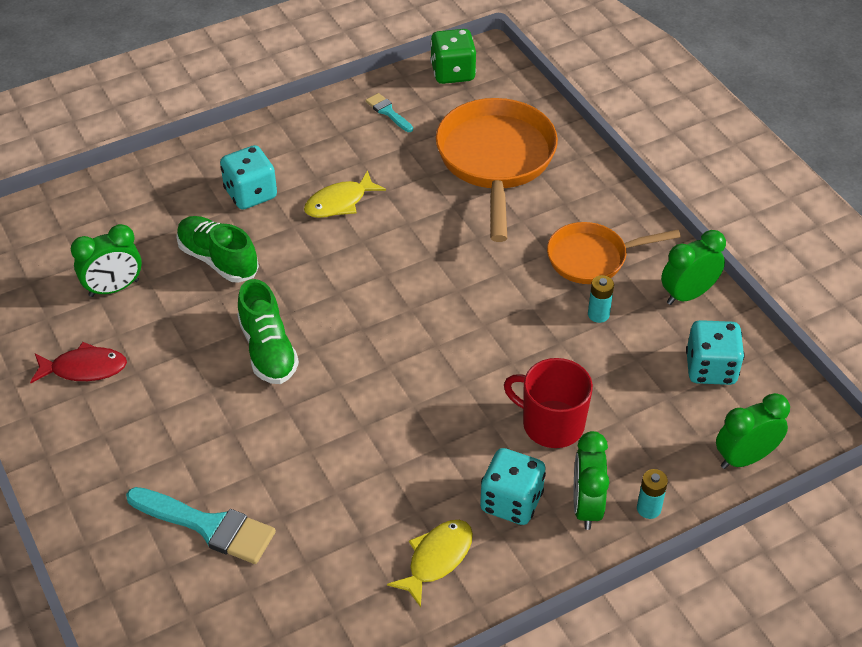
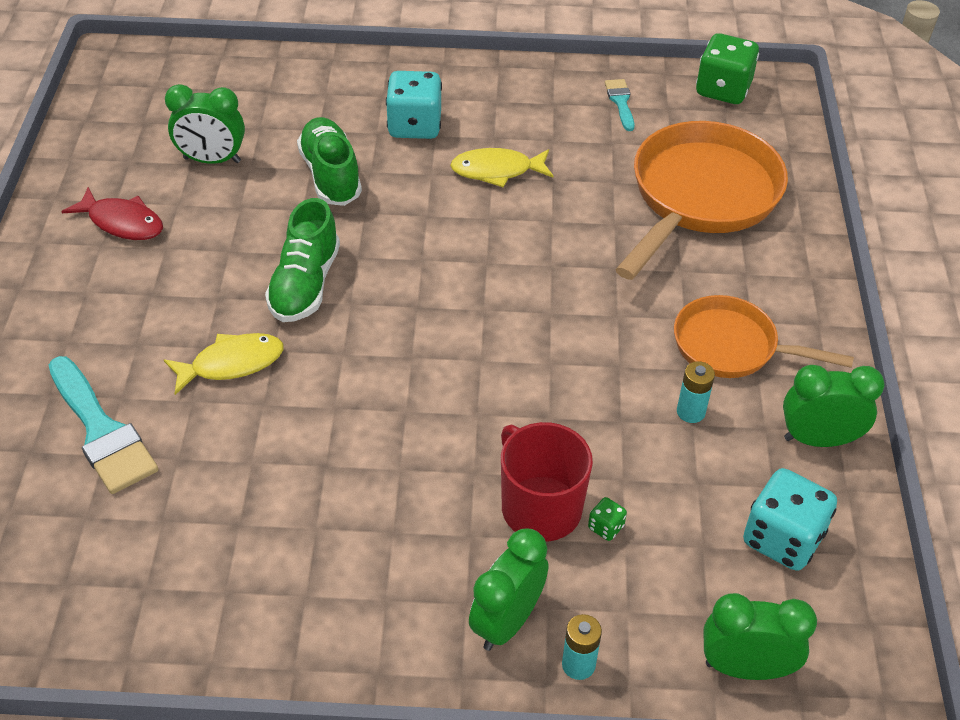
camera: 30 degrees right, 0 degrees up
(437, 559) = (295, 590): yellow fish -> yellow fish (232, 363)
(511, 502) = (426, 571): turquoise dice -> none
(601, 416) = (605, 527): none -> green dice

